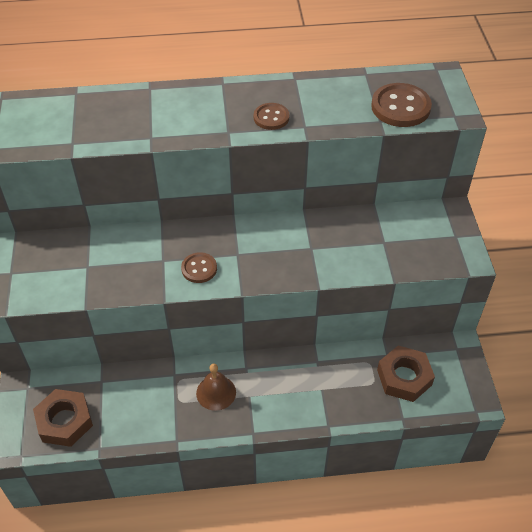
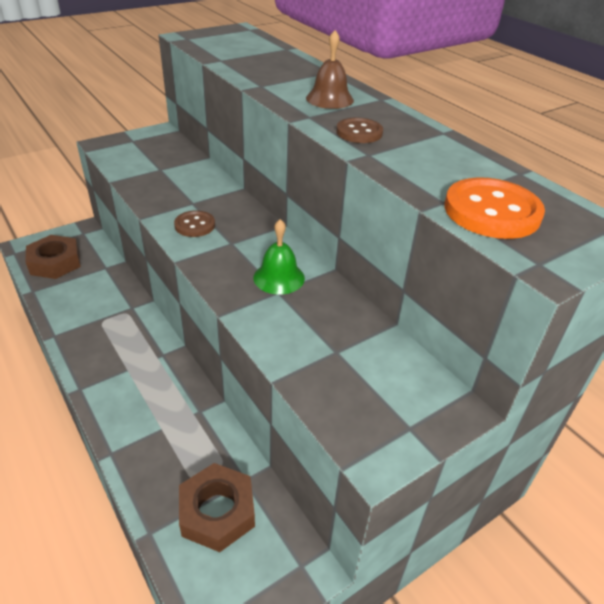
camera: 60 degrees right, 10 degrees down
(216, 392) = (121, 343): brown bell -> brown bell (329, 99)
(296, 242) = (279, 277): none -> green bell
(400, 107) = (491, 211): brown button -> orange button

